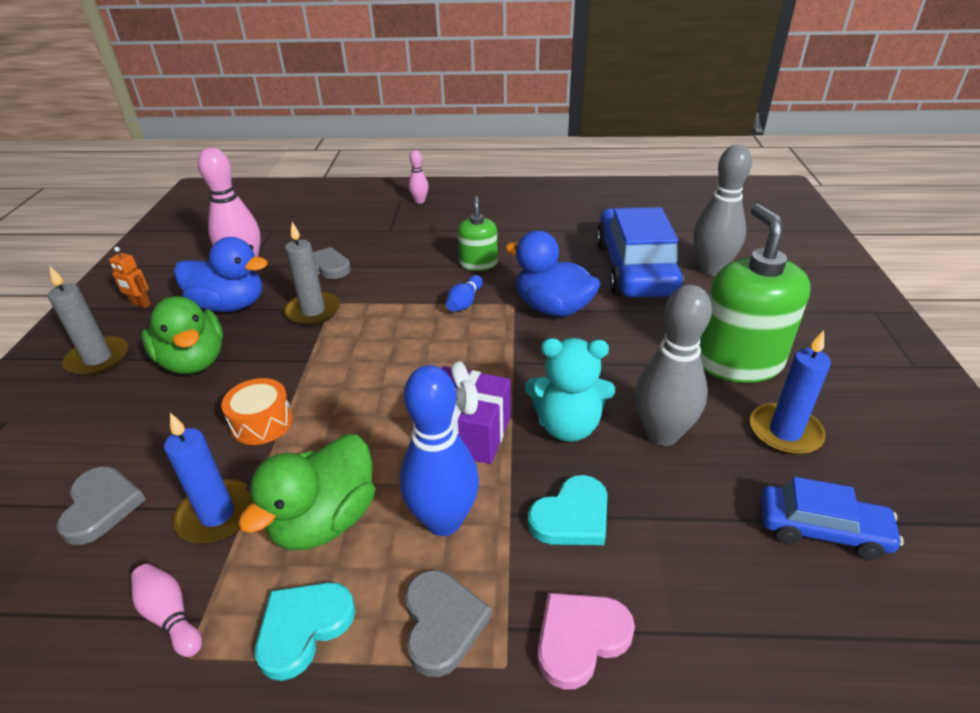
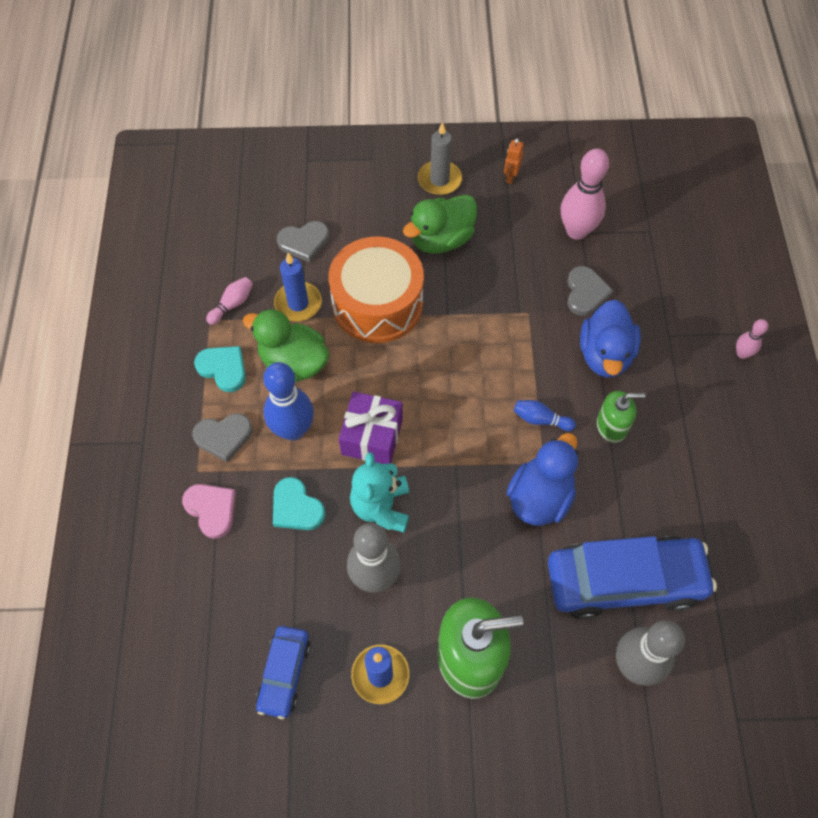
camera: 85 degrees right, 25 degrees up
(230, 305) = (516, 238): blue duck -> blue duck (605, 355)
(262, 422) = (377, 303): orange drum -> orange drum, size x2.14
(313, 311) = (514, 301): grey candle -> none

